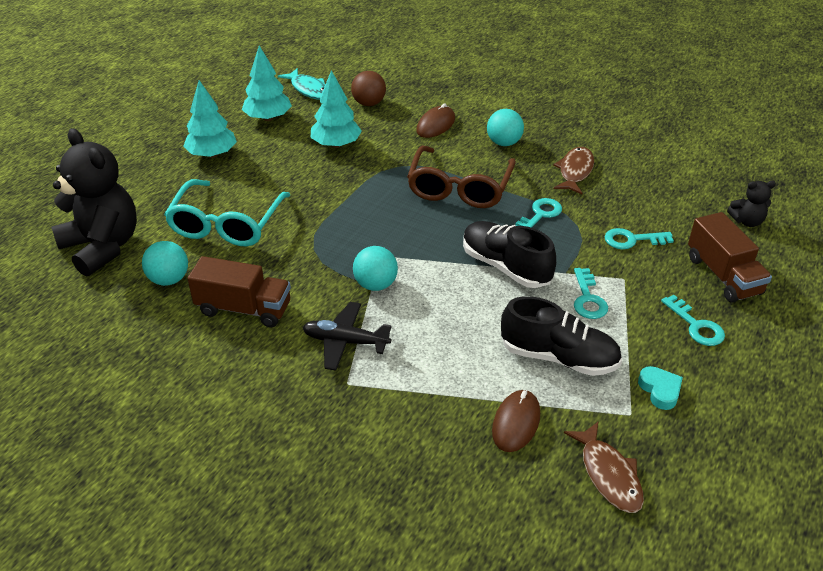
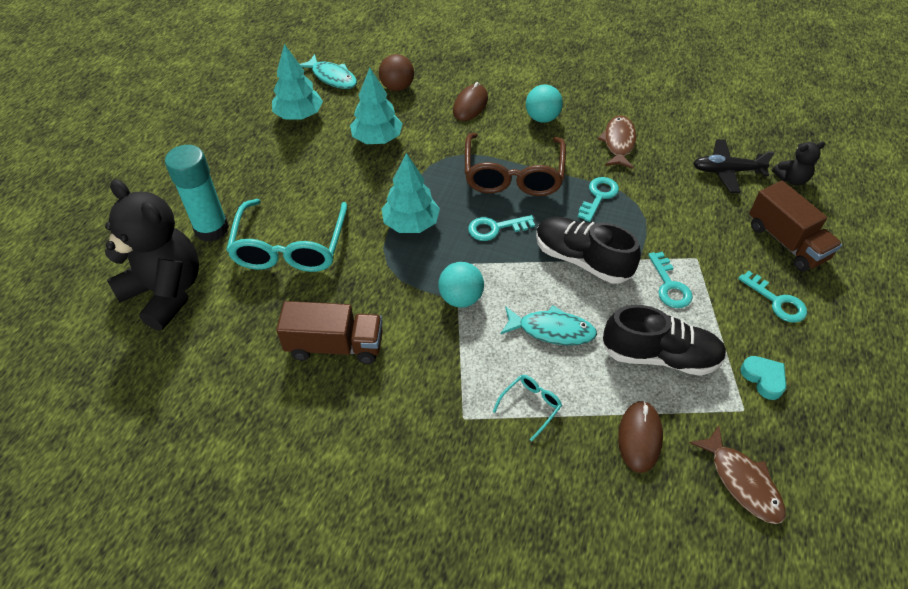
camera: 10 degrees left, 10 degrees up
(159, 201) = (211, 229): none -> turquoise glue stick
(169, 279) = (247, 322): turquoise ball -> none
(212, 154) = (253, 166): turquoise tree -> turquoise tree (411, 224)
(345, 342) = (448, 369): black plane -> black plane (726, 171)
(415, 382) = (530, 406): none -> turquoise glasses
(456, 322) = (552, 330): none -> turquoise fish
(632, 240) = (692, 213): turquoise key -> turquoise key (495, 228)

